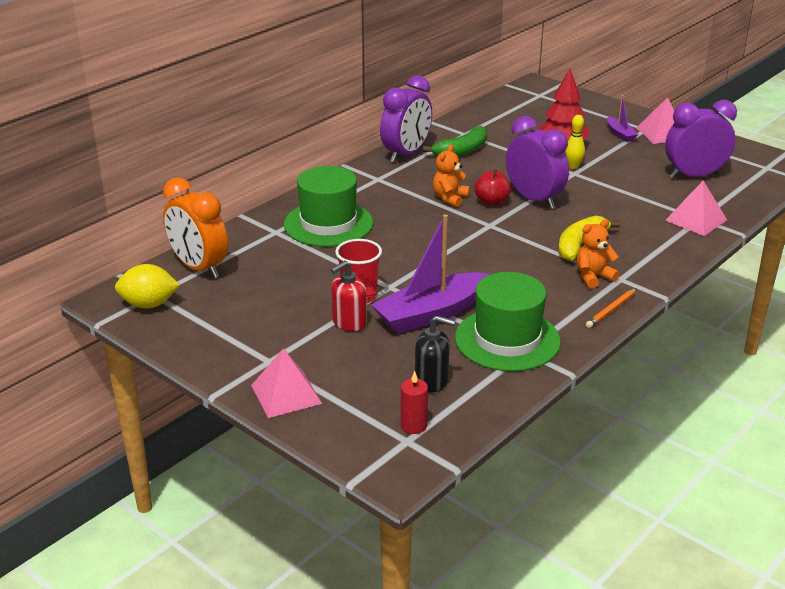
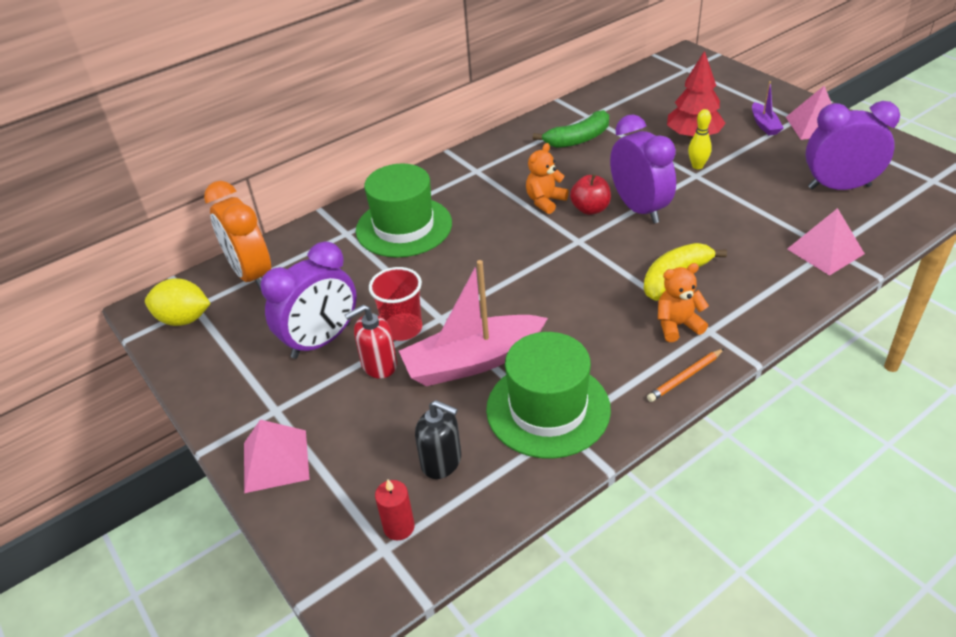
camera: 15 degrees right, 10 degrees up
(406, 154) = (517, 140): purple clock -> purple clock (321, 341)
(431, 314) = (472, 361): purple boat -> pink boat

